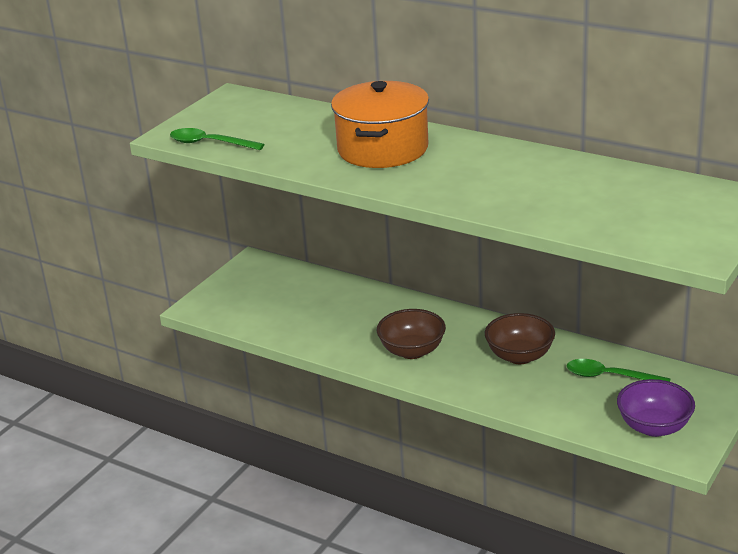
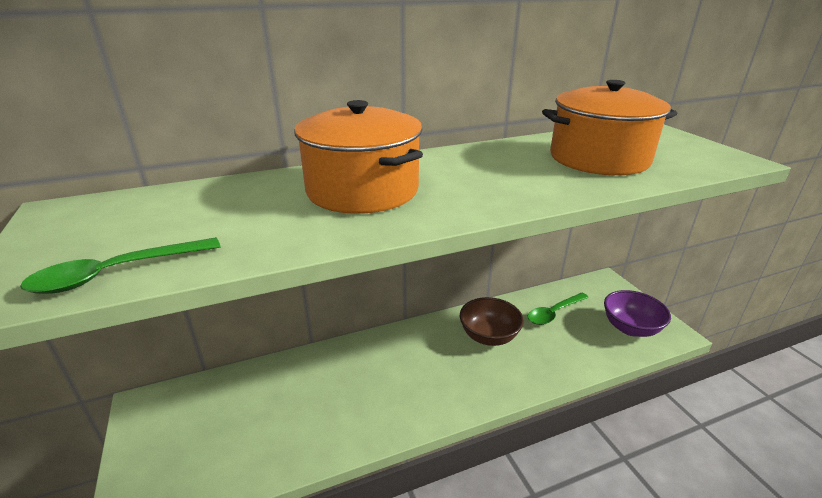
camera: 55 degrees left, 0 degrees up
(412, 351) = (419, 387): brown bowl -> none
(592, 199) = (599, 158): none -> orange pot

